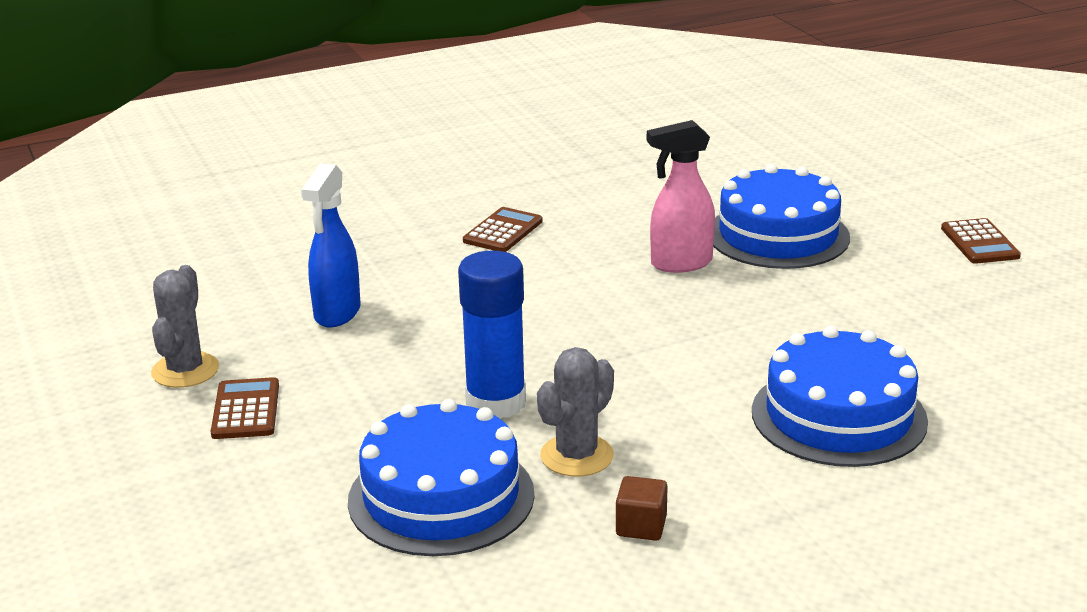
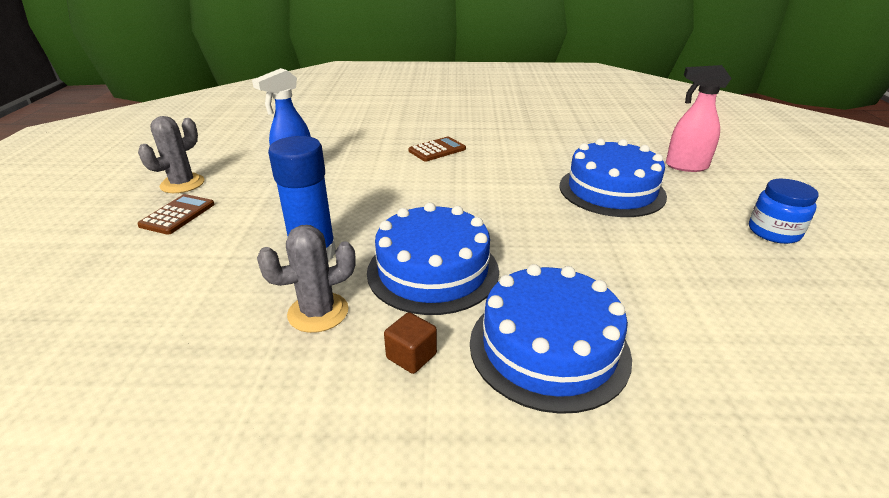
camera: 25 degrees right, 5 degrees up
(441, 497) = (198, 313): blue cake -> blue cake (433, 271)
(641, 526) = (295, 397): brown cube -> brown cube (411, 356)
(680, 264) = (527, 193): pink spray bottle -> pink spray bottle (685, 166)
(979, 242) = (774, 232): brown calculator -> blue jar

